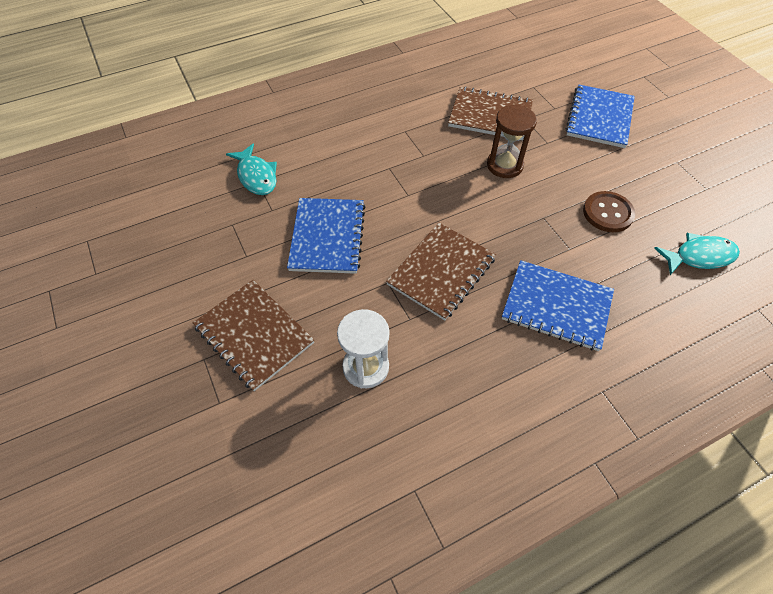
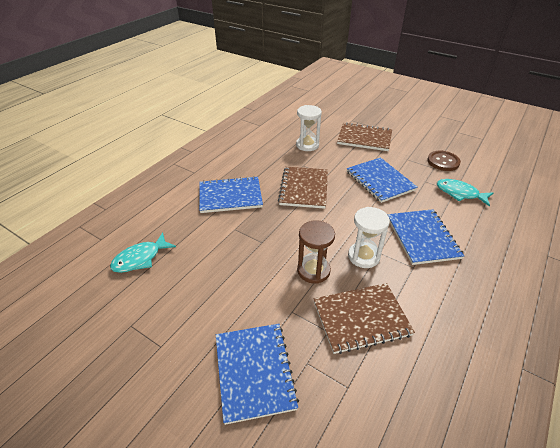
camera: 150 degrees right, 15 degrees down
(364, 150) = (422, 237): none -> blue notebook
(443, 158) = (363, 256): none -> white hourglass
(607, 213) = (215, 264): brown button -> brown button (443, 162)

